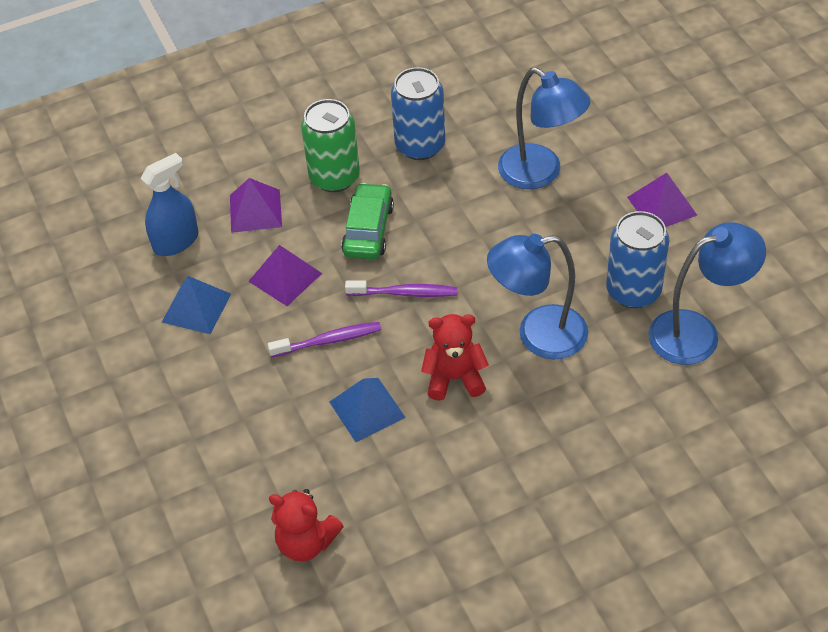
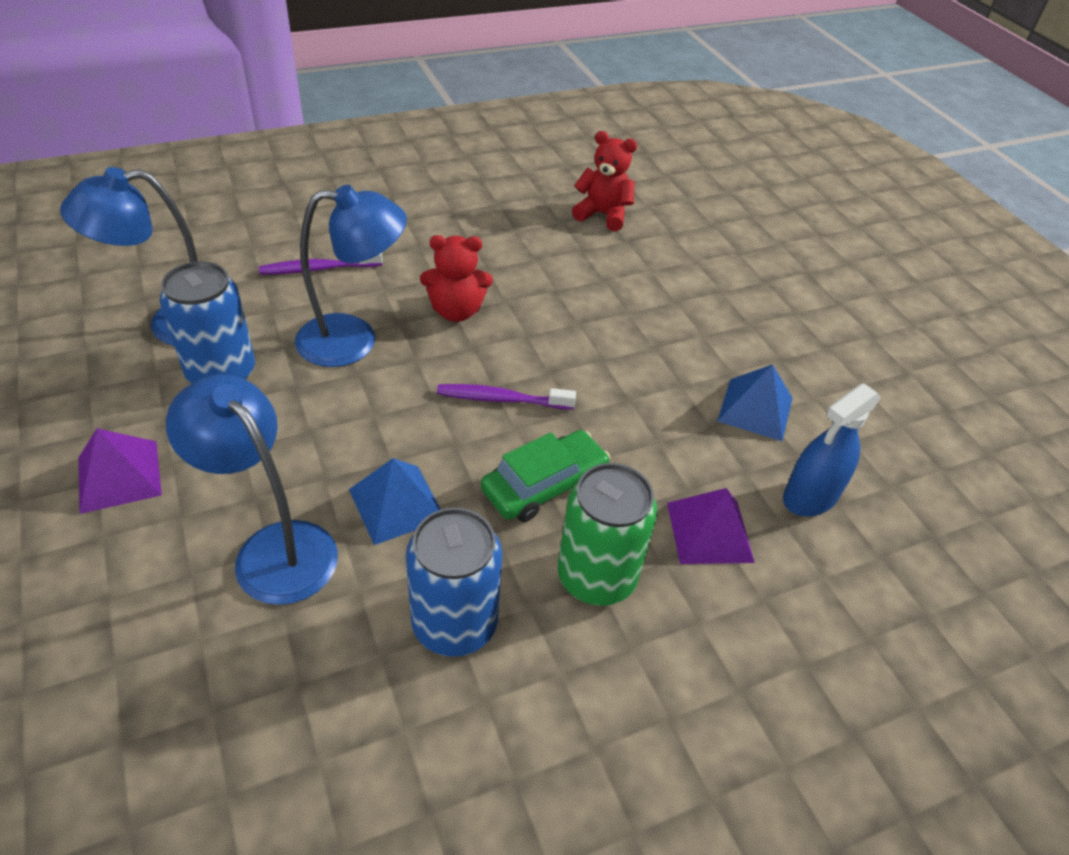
camera: 175 degrees right, 5 degrees down
(285, 277) = (652, 433): purple pyramid -> none
(329, 341) = (592, 359): purple toothbrush -> purple toothbrush (318, 269)
(367, 409) = (550, 295): blue pyramid -> blue pyramid (396, 504)
(368, 230) = (544, 485): green car -> green car turned 135 degrees counterclockwise

